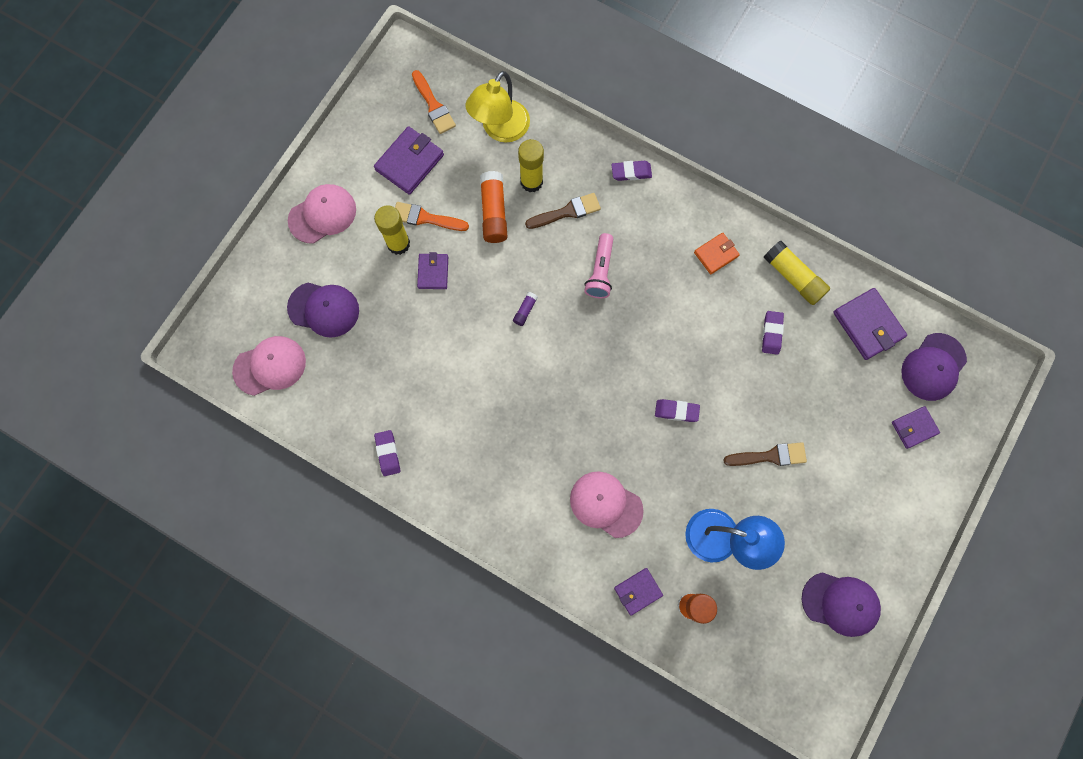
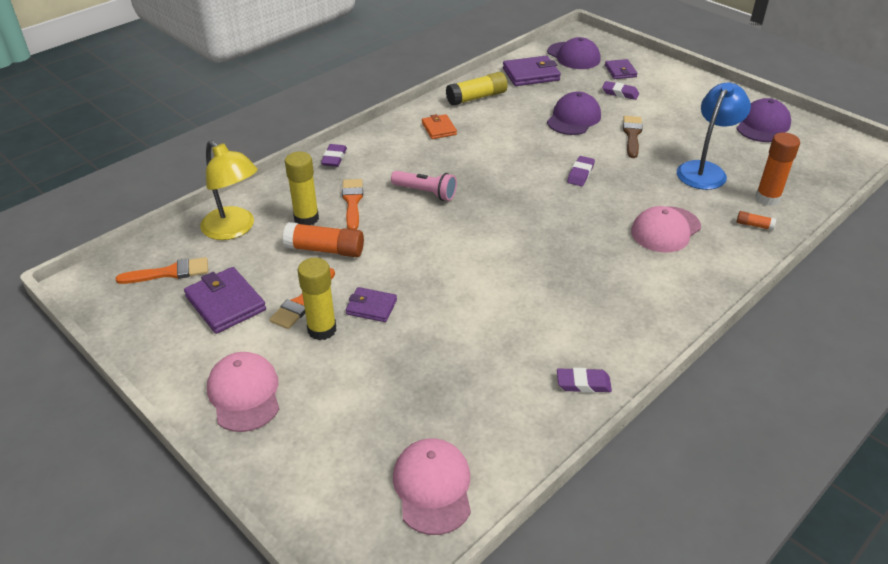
camera: 75 degrees left, 35 degrees down
(324, 309) = (374, 414): purple cap -> purple cap (573, 118)
(525, 310) = (446, 247): purple glue stick -> none
(567, 212) = (352, 202): brown brush -> orange brush
(638, 591) = (754, 225): purple wallet -> orange glue stick
(771, 333) = (523, 115): purple eraser -> purple eraser (620, 93)

